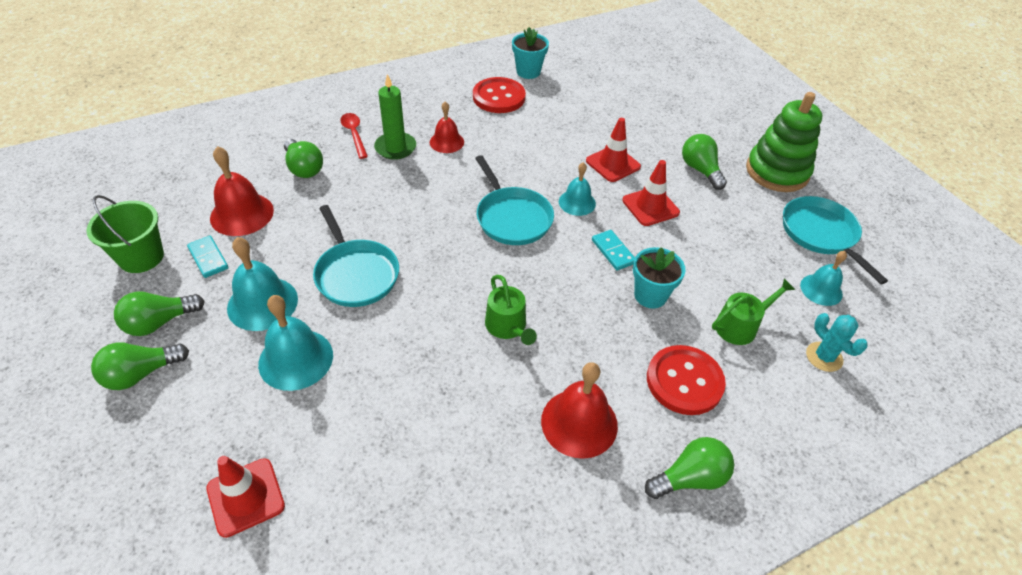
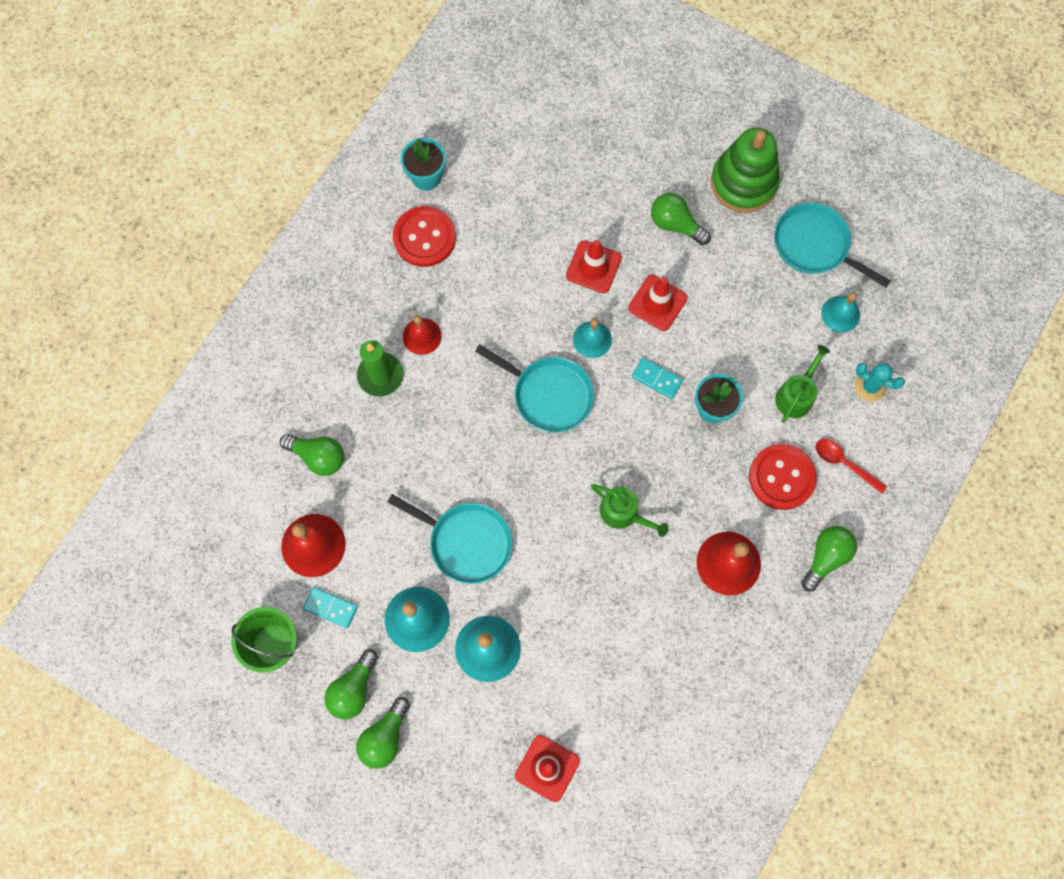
camera: 30 degrees left, 25 degrees up
(354, 134) = (327, 383): red spoon -> red spoon (844, 463)

